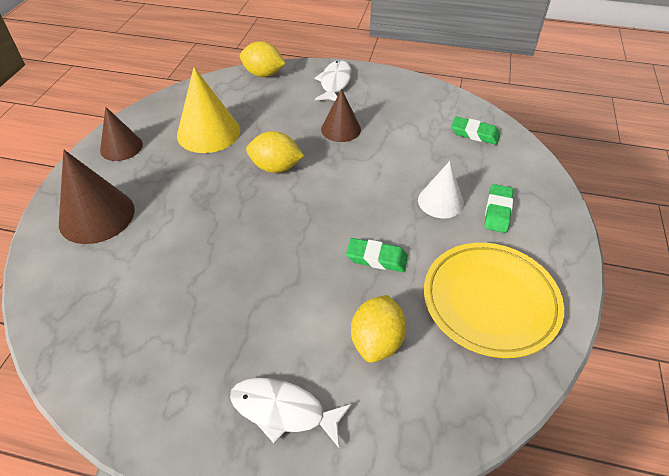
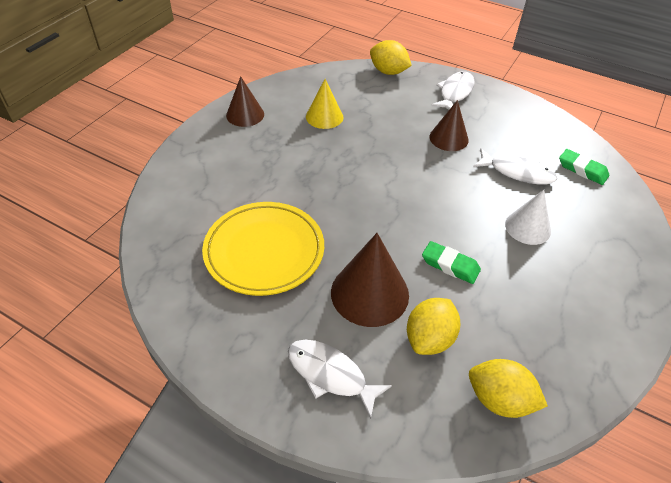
camera: 15 degrees right, 0 degrees up
(97, 216) = (211, 171): brown cone -> brown cone (369, 293)
(208, 132) = (324, 117): yellow cone -> yellow cone, size x0.64
(276, 167) = (377, 161): yellow lemon -> yellow lemon (499, 400)
(415, 149) = (517, 172): none -> white fish
(490, 301) = (549, 331): yellow plate -> yellow plate (264, 251)
(497, 211) = (583, 249): green eraser -> none

